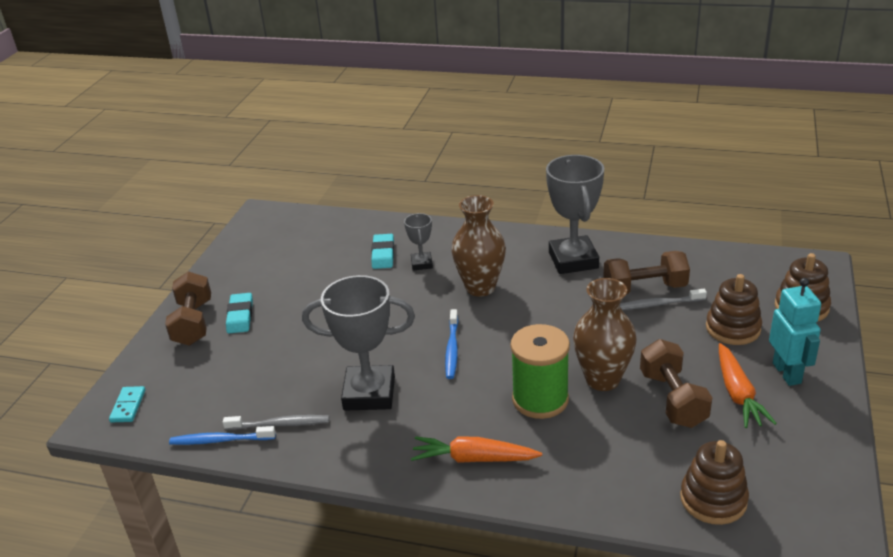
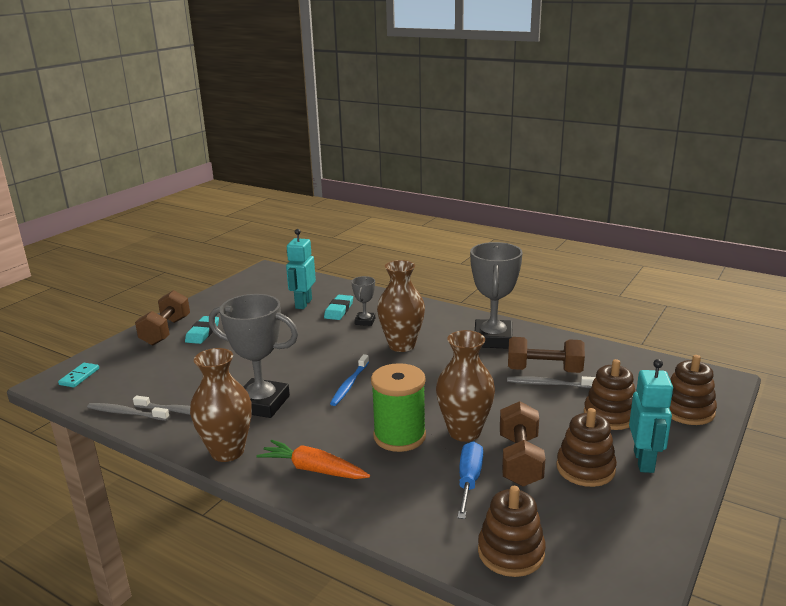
camera: 15 degrees right, 10 degrees down
(221, 440) = (126, 413): blue toothbrush -> grey toothbrush
(336, 253) = (303, 304): none -> turquoise robot
(368, 460) = (227, 451): none -> brown vase
(636, 433) = (469, 480): none -> blue screwdriver
(738, 394) = (585, 468): orange carrot -> brown stacking toy

